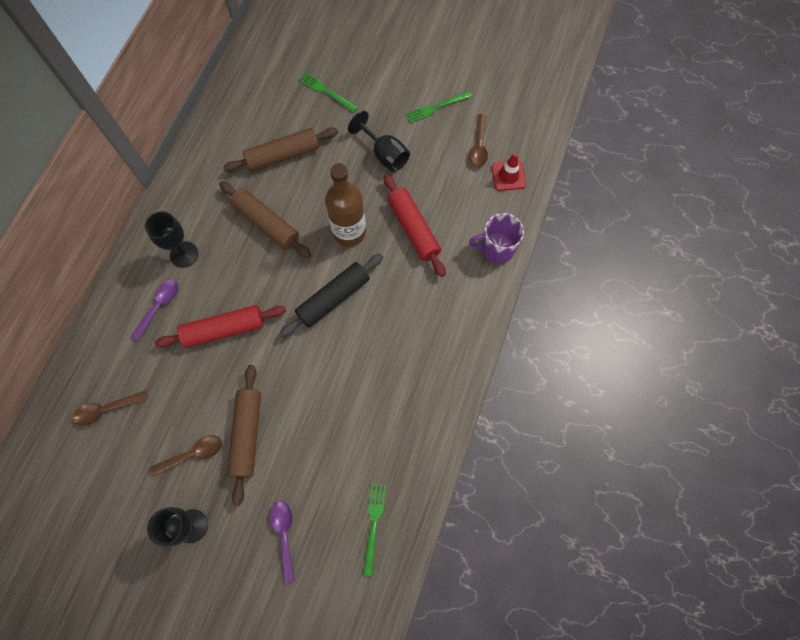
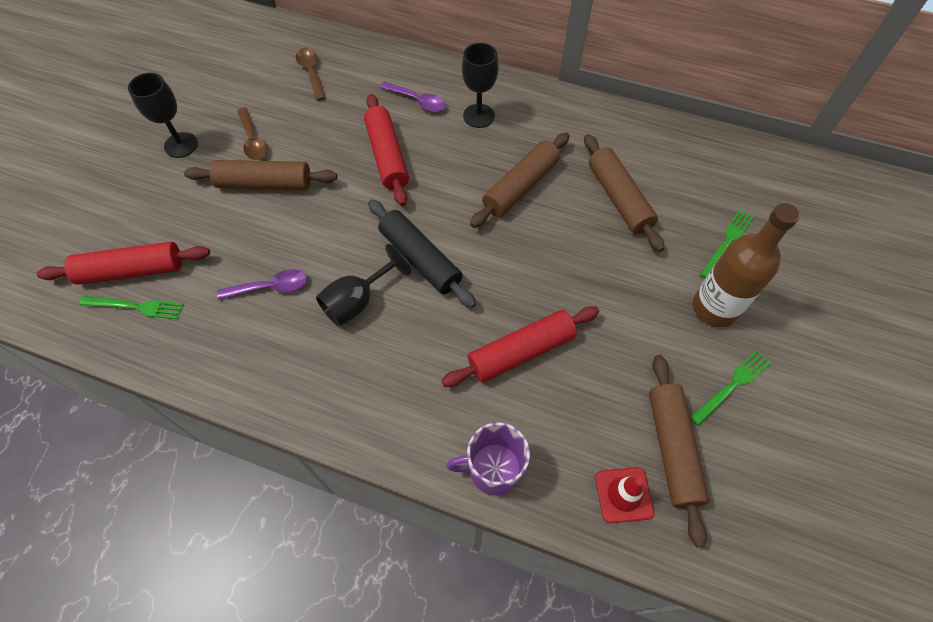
camera: 90 degrees right, 10 degrees down
(284, 535) = (150, 221): purple spoon -> purple spoon (271, 287)
(337, 538) = (131, 270): none -> red rolling pin
(349, 232) = (513, 274): brown bottle -> brown bottle (714, 308)
(384, 154) = (637, 315): black goblet -> black goblet (357, 301)
(436, 107) = (732, 385): green fork -> green fork turned 75 degrees clockwise
(478, 146) = (672, 449): brown spoon -> brown rolling pin
(496, 248) = (493, 469): purple mug -> purple mug turned 90 degrees counterclockwise

